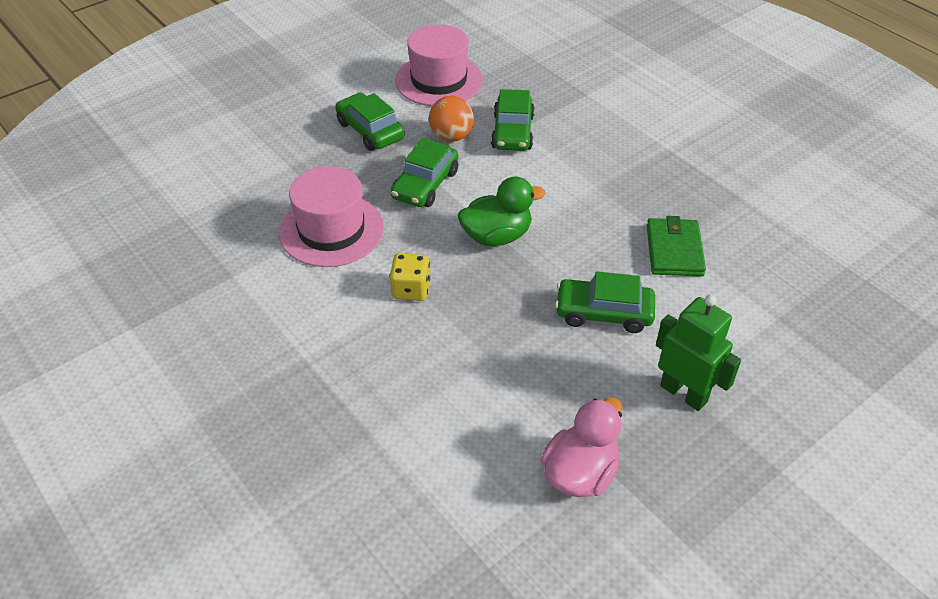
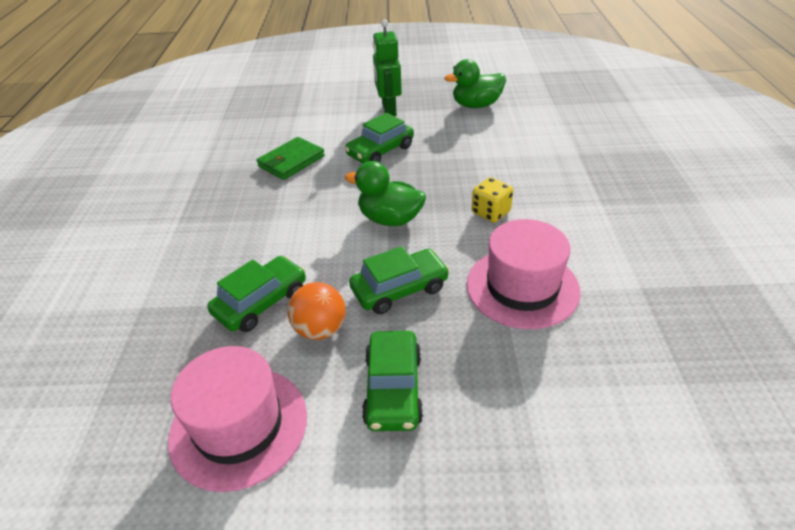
camera: 140 degrees left, 5 degrees down
(580, 473) = (476, 105): pink duck -> green duck
(603, 313) = (380, 151): green car -> green car turned 90 degrees clockwise

